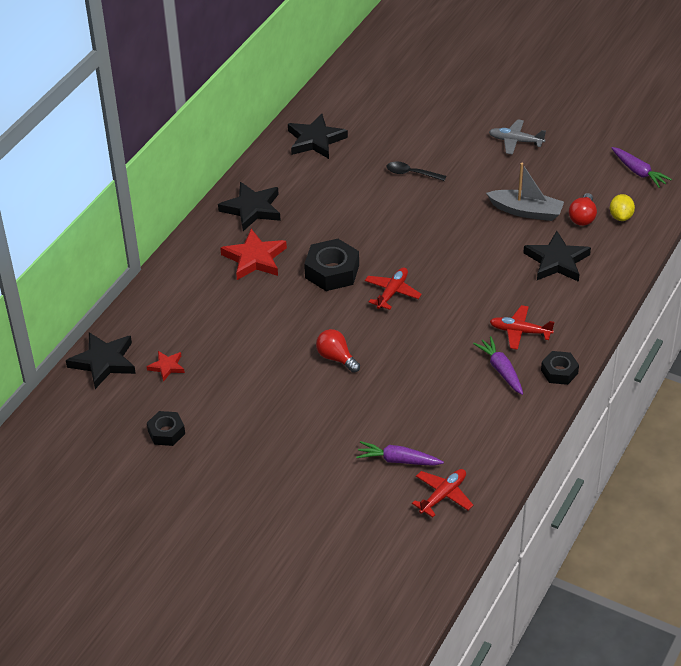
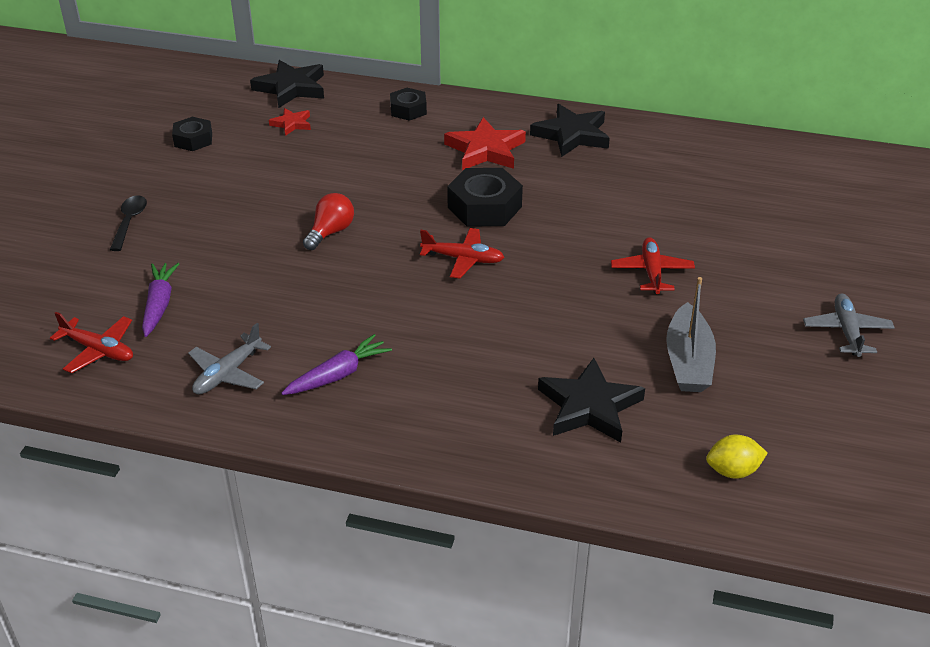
camera: 75 degrees right, 5 degrees down
(315, 140) = (728, 159): black star -> none
(411, 173) = (709, 243): black spoon -> black spoon (129, 222)
(486, 425) = (227, 373): none -> grey plane
(520, 331) = (421, 384): red plane -> red plane (651, 272)
(559, 372) = (347, 435): black nut -> black nut (408, 110)
(582, 217) = (706, 425): red light bulb -> none
(638, 172) = (863, 483): purple carrot -> none

